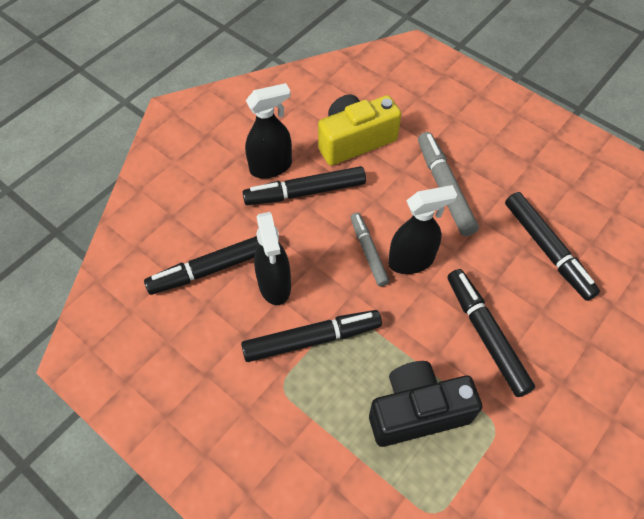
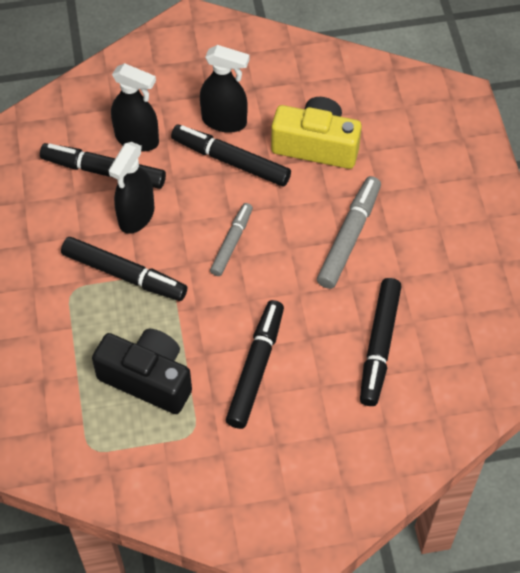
camera: 40 degrees right, 0 degrees up
(411, 261) = (258, 273): black spray bottle -> black spray bottle (137, 139)

